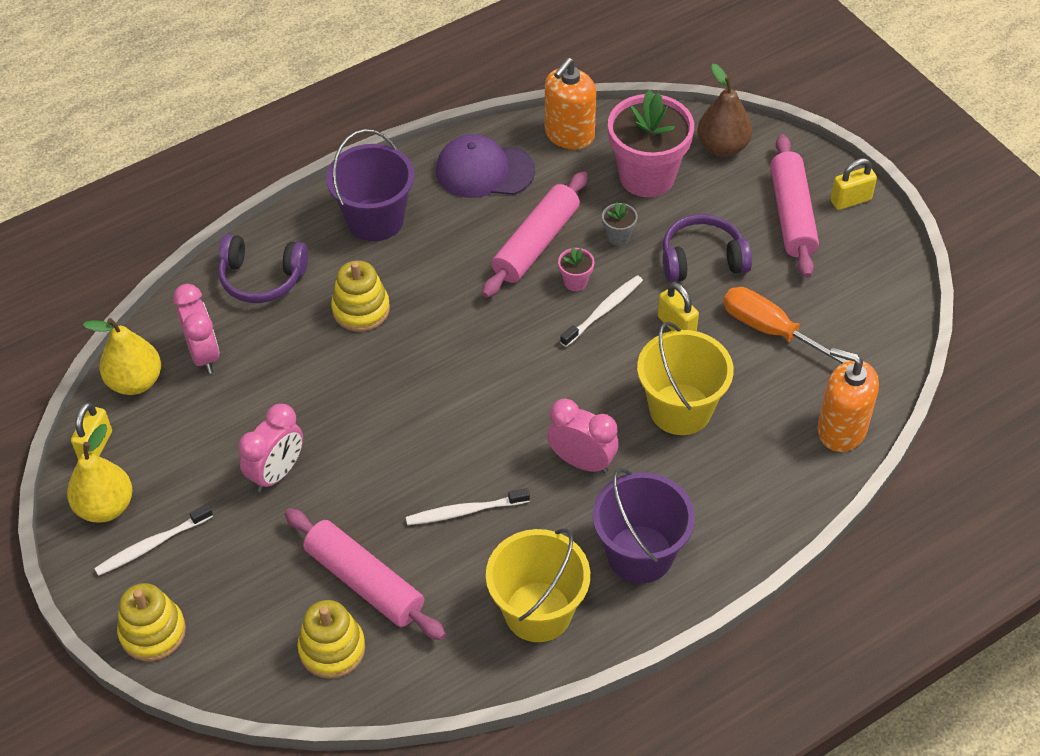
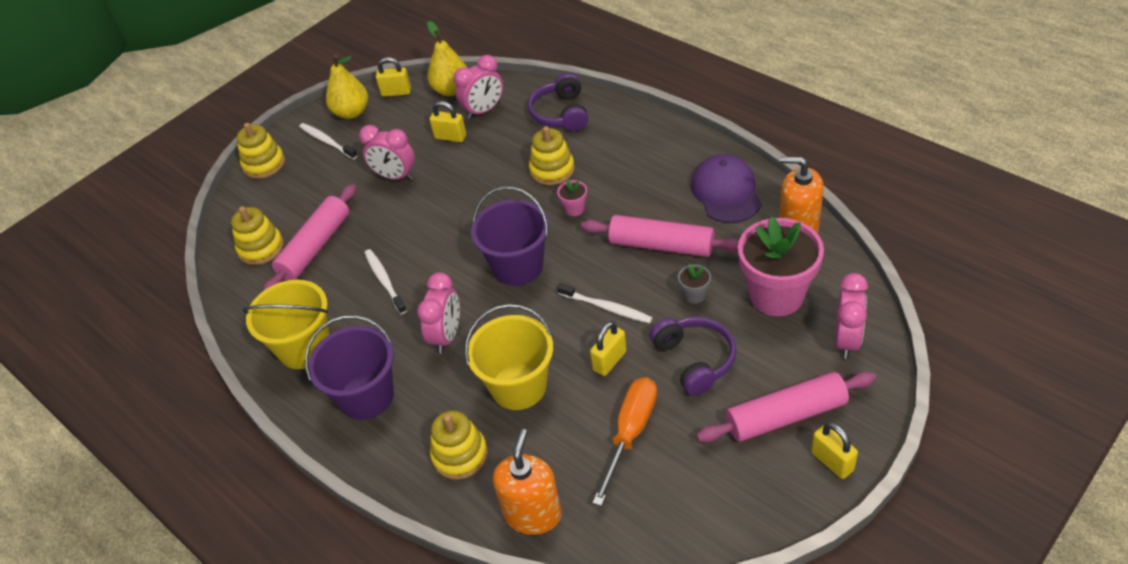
camera: 80 degrees right, 5 degrees down
(234, 400) = (450, 137): none -> yellow padlock
(375, 219) = (643, 149): purple bucket -> purple bucket (518, 266)
(575, 282) = (631, 281): pink flower pot -> pink flower pot (574, 209)
(722, 147) = (846, 340): brown pear -> pink clock
(751, 478) = (460, 455): none -> yellow stacking toy

